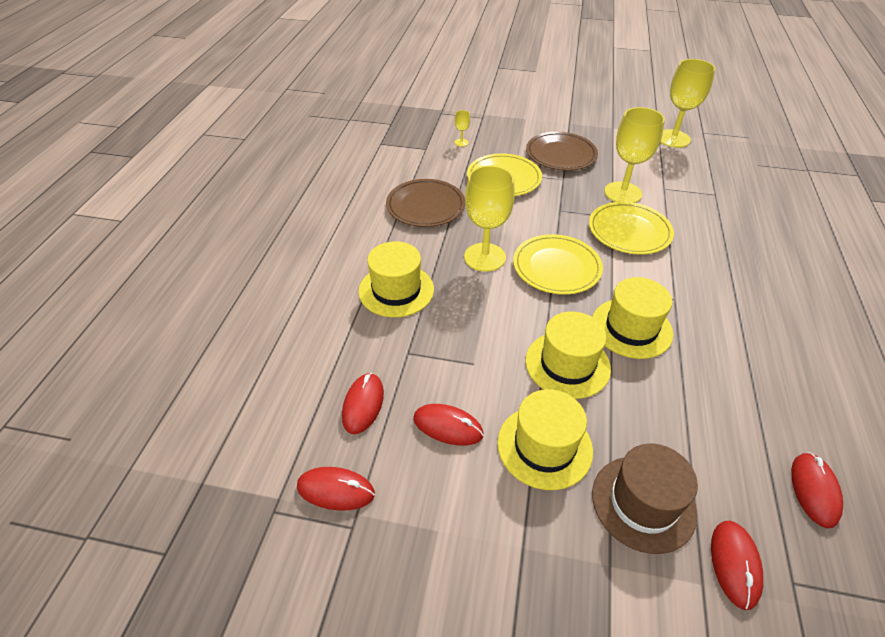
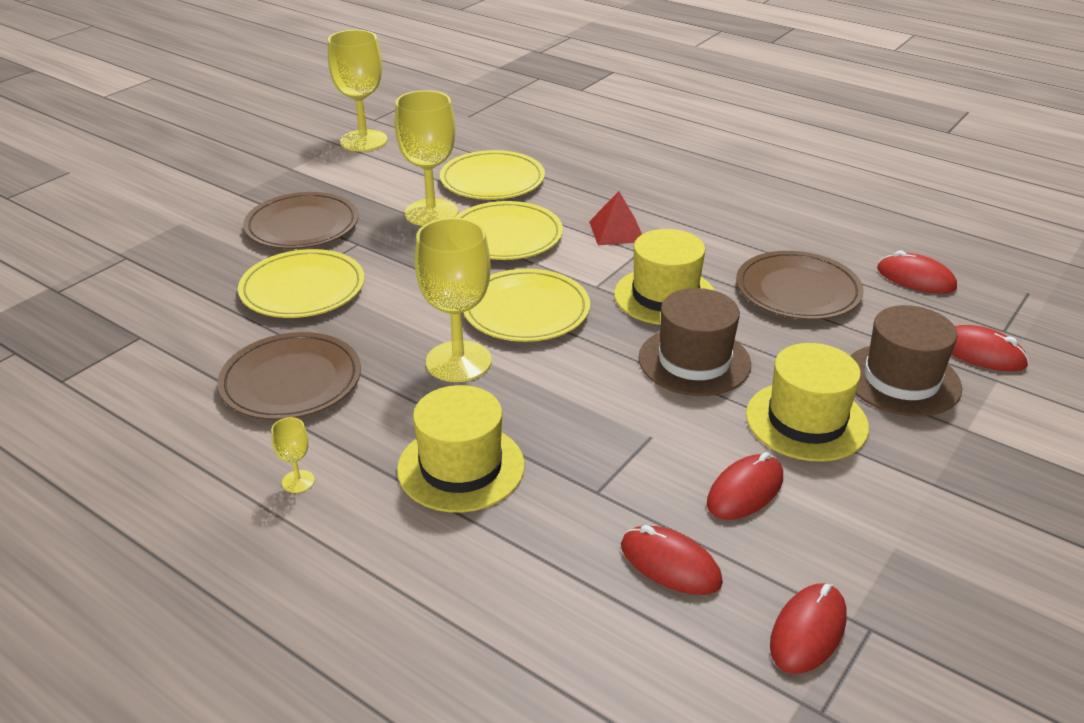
camera: 65 degrees left, 10 degrees down
(461, 142) = (168, 297): yellow goblet -> yellow goblet (298, 481)
(567, 364) = (694, 361): yellow hat -> brown hat
(689, 203) = (492, 180): none -> yellow plate
(689, 280) = (616, 231): none -> red pyramid
(711, 405) = (797, 290): none -> brown plate

